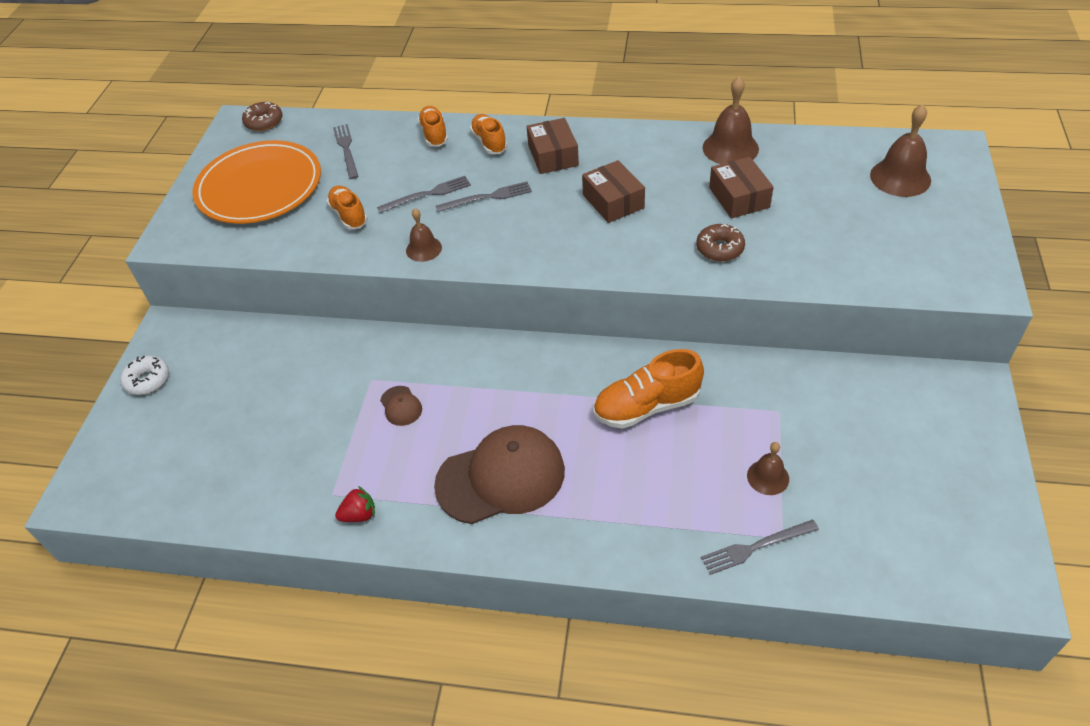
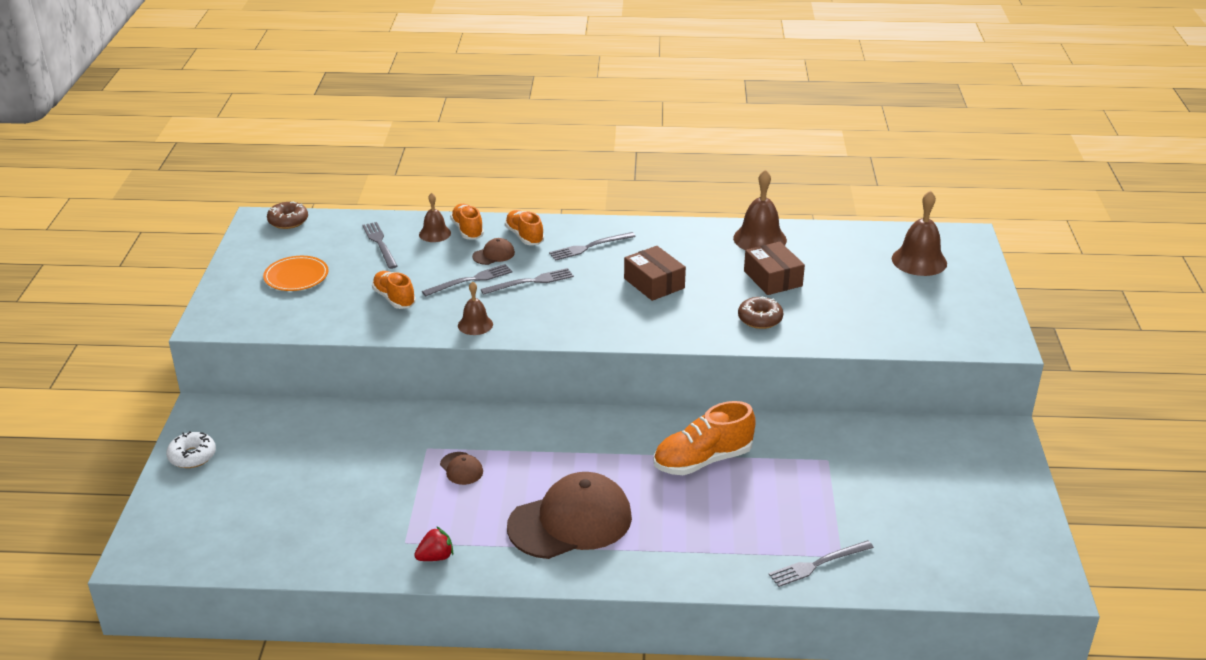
camera: 10 degrees left, 15 degrees down
(259, 187) = (296, 276): orange plate -> orange plate, size x0.50
(455, 164) = (493, 254): none -> brown cap
(553, 156) = (589, 247): brown box -> grey fork
(768, 477) = (823, 511): brown bell -> brown bell (435, 233)

